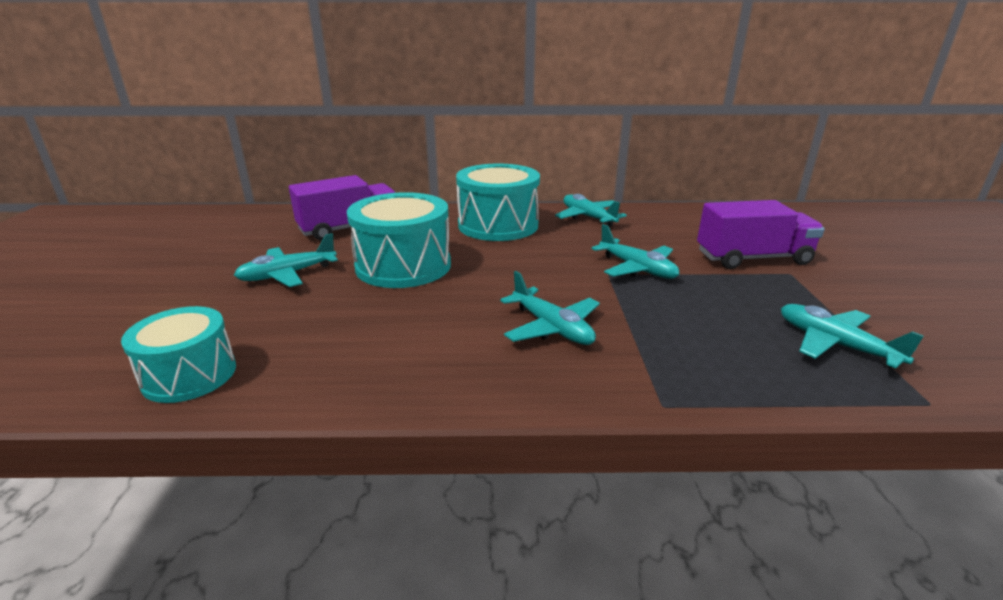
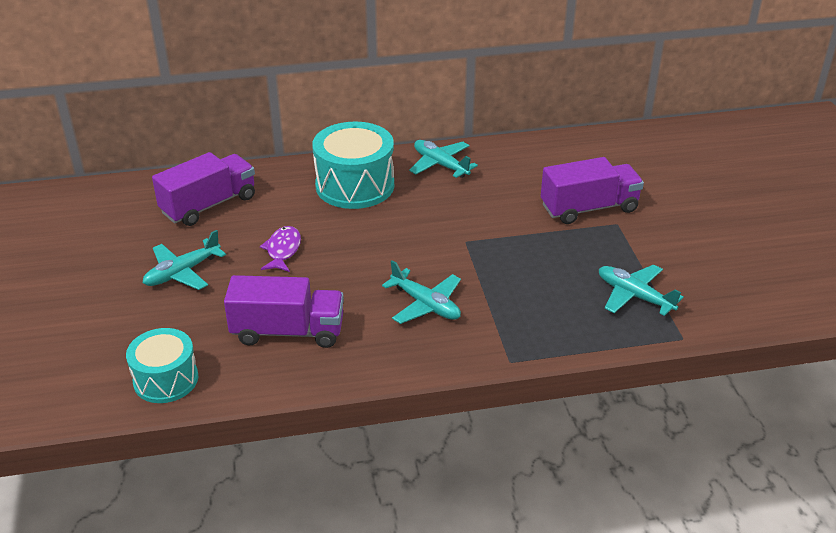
camera: 10 degrees left, 10 degrees up
(371, 338) = (288, 331): none -> purple truck
(403, 266) = (283, 250): turquoise drum -> purple fish
(637, 269) = (489, 232): turquoise plane -> none

